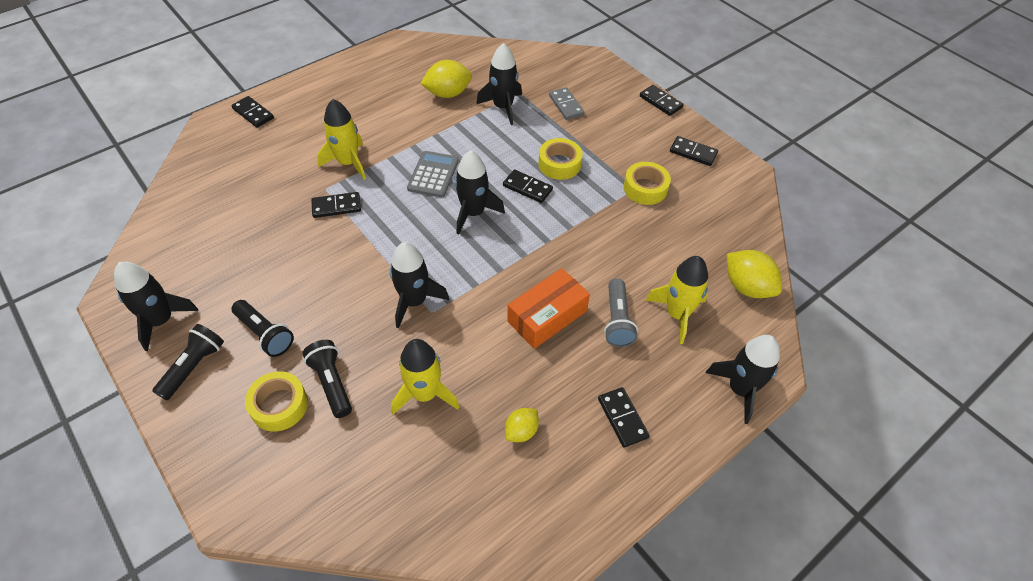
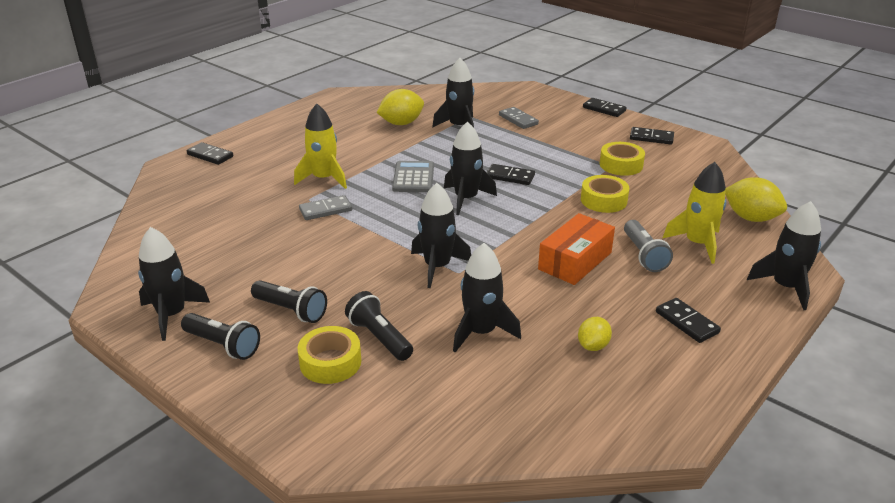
camera: 10 degrees left, 20 degrees down
(194, 367) = (223, 345): black flashlight -> black flashlight turned 105 degrees clockwise
(336, 206) = (325, 210): black domino -> grey domino
(425, 394) = (481, 332): yellow rocket -> black rocket
(559, 164) = (532, 158): yellow tape -> yellow tape (603, 200)

